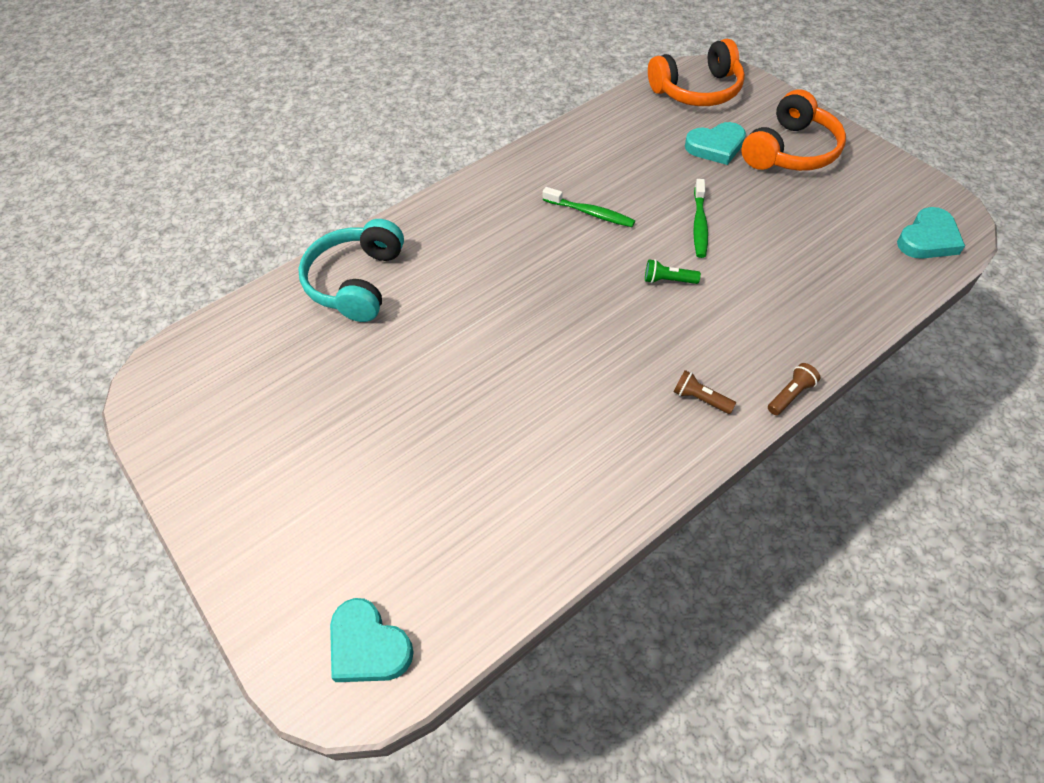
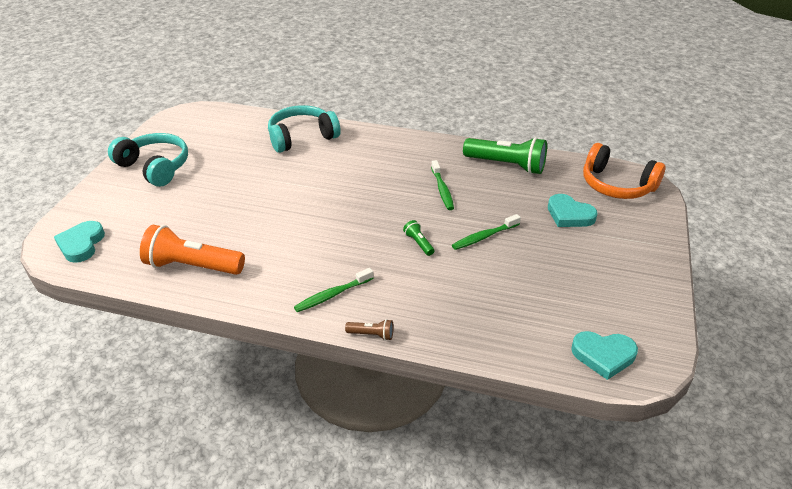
camera: 50 degrees right, 15 degrees down
(257, 476) = (155, 167): none -> turquoise headphones
(536, 519) = (192, 266): none -> orange flashlight
(594, 143) = (506, 165): none -> green flashlight
(700, 399) = (332, 295): brown flashlight -> green toothbrush
(790, 151) = (611, 250): orange headphones -> none

